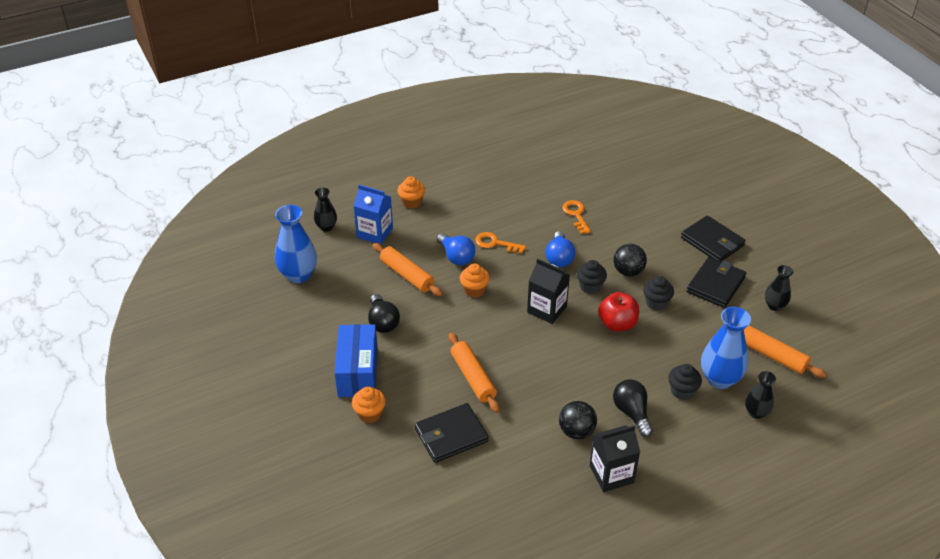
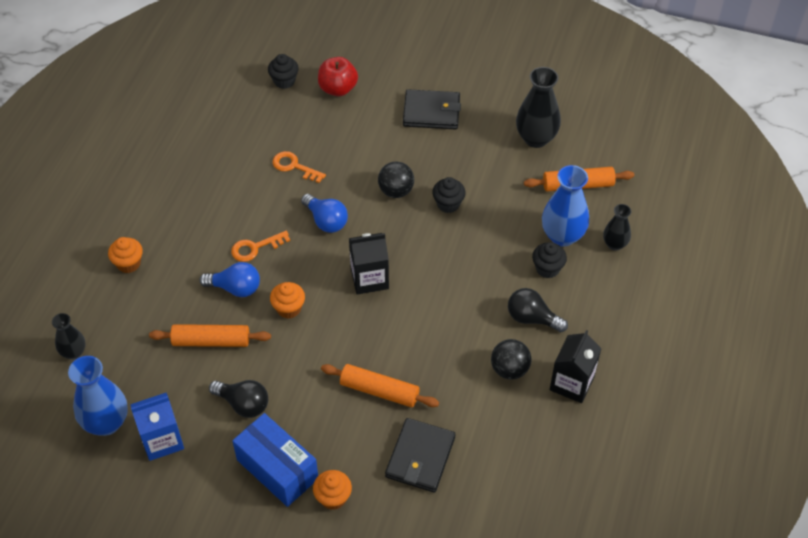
camera: 45 degrees left, 10 degrees up
(375, 233) = (129, 322): blue carton -> blue carton (162, 440)
(590, 287) = (381, 229): black cupcake -> black cupcake (284, 81)
(617, 324) = (439, 247): red apple -> red apple (338, 89)
(715, 285) = (475, 152): black wallet -> none
(774, 306) = (536, 138): black vase -> black vase, size x1.71

